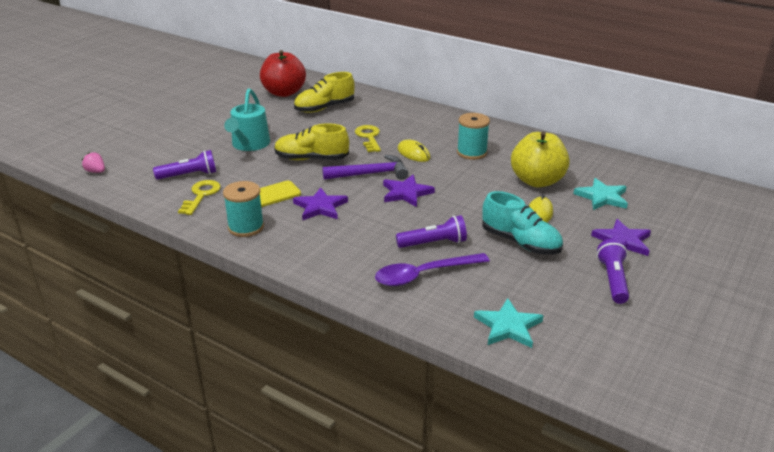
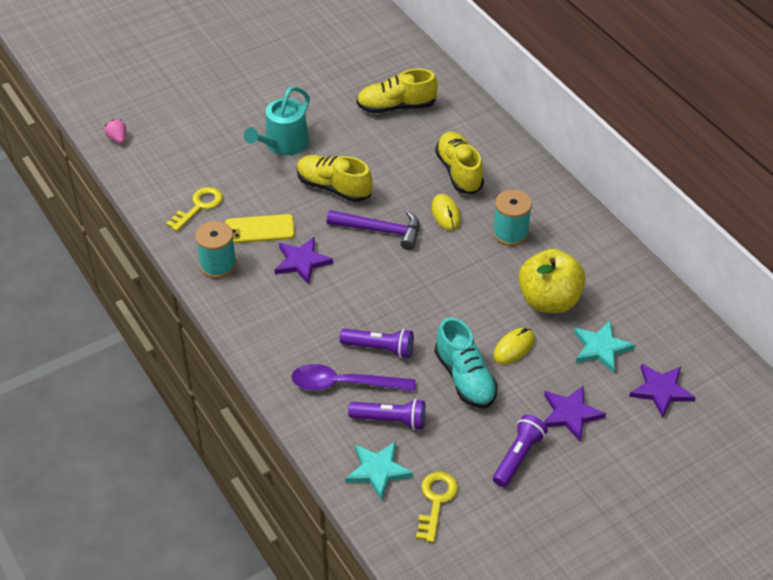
camera: 25 degrees right, 15 degrees up
(189, 175) = (201, 173): purple flashlight -> purple flashlight (390, 420)
(284, 93) = (367, 65): red apple -> none
(369, 137) = (414, 172): yellow key -> yellow key (436, 501)
(402, 130) = (459, 172): none -> yellow shoe
(406, 193) = (398, 271): purple star -> purple star (661, 390)

